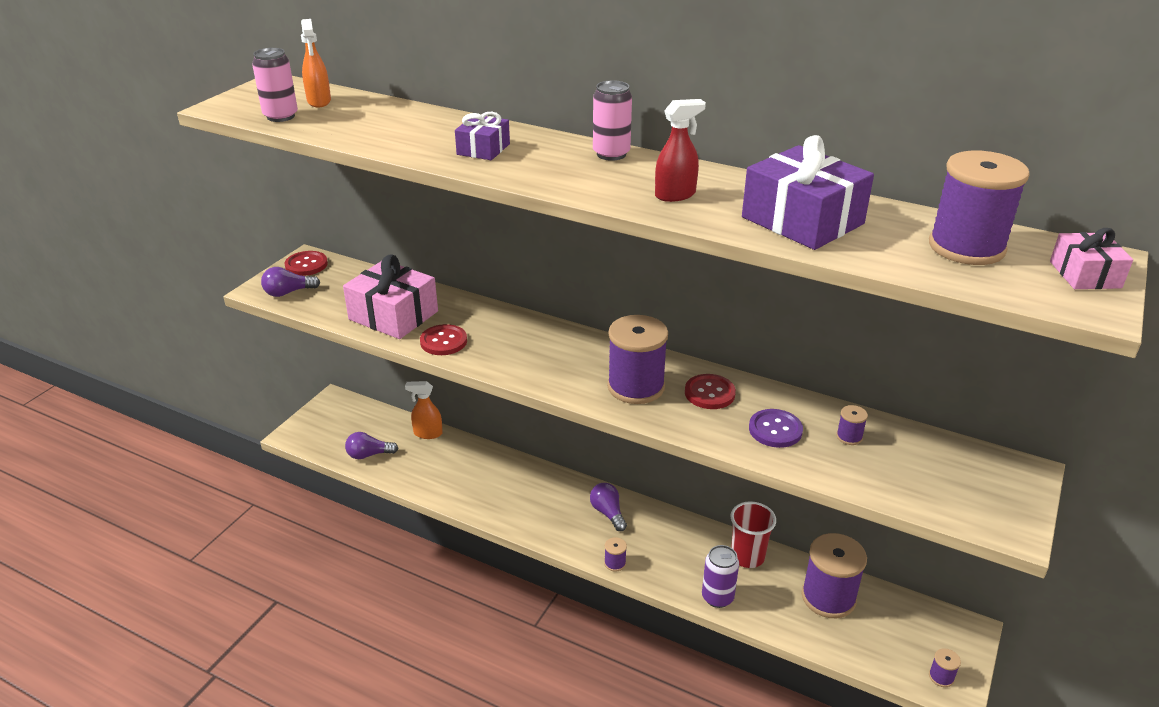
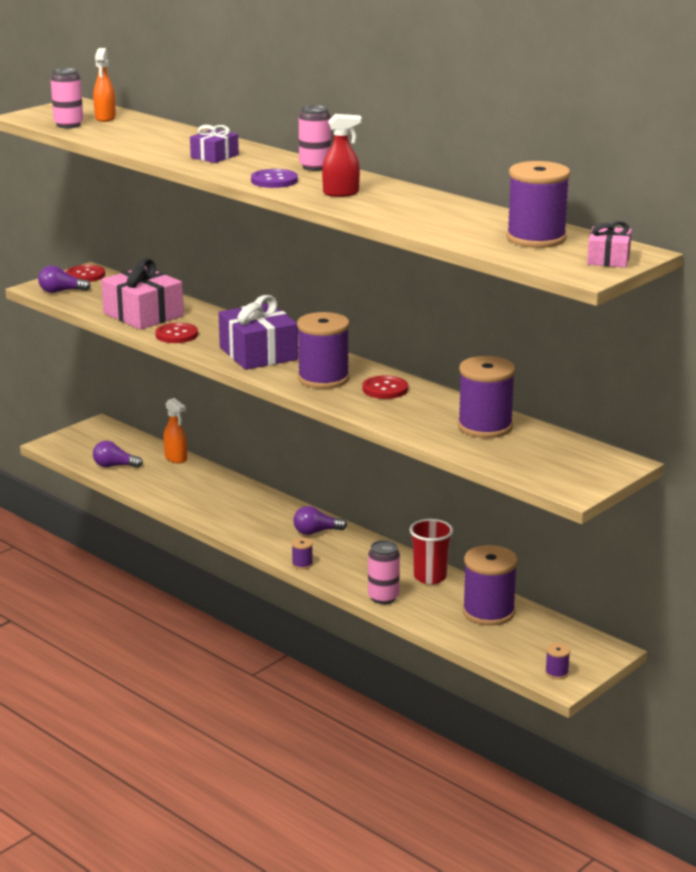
camera: 15 degrees right, 10 degrees down
(427, 433) = (176, 458): orange spray bottle -> orange spray bottle turned 150 degrees counterclockwise
(608, 513) = (316, 532): purple light bulb -> purple light bulb turned 90 degrees counterclockwise
(717, 597) = (383, 597): purple can -> pink can
(775, 430) = (423, 415): purple button -> purple button (274, 180)
(802, 220) = (425, 214): purple gift -> purple gift (258, 353)
(849, 437) = (485, 426): purple spool -> purple spool, size x2.37

